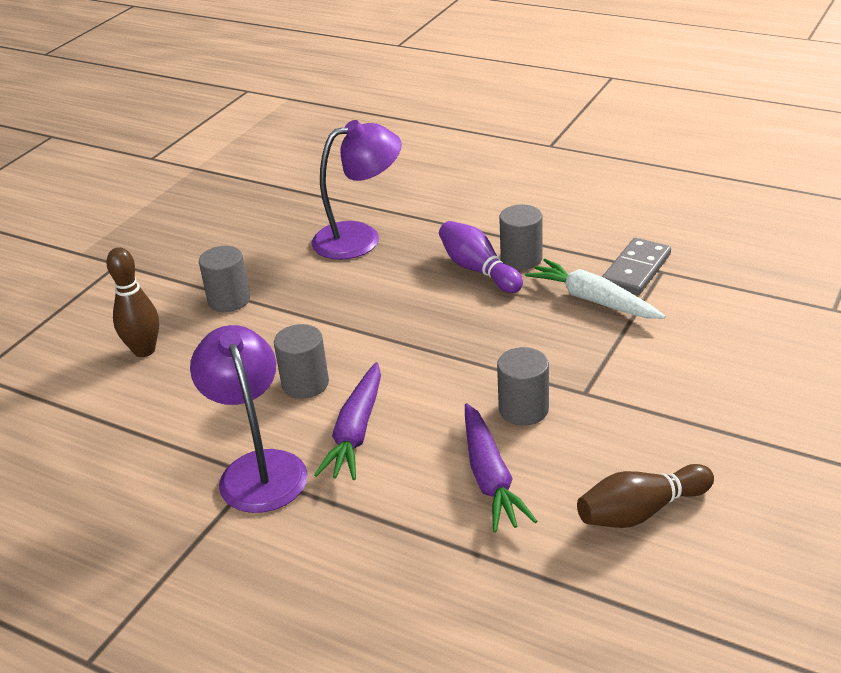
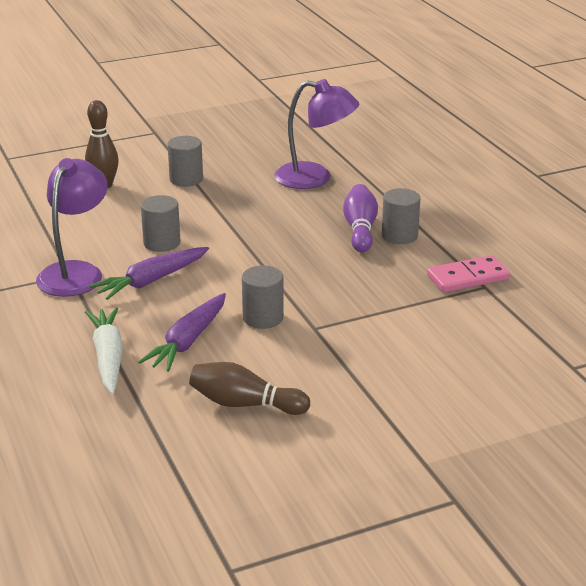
camera: 35 degrees right, 5 degrees down
(593, 300) = (407, 281): white carrot -> white carrot (108, 357)
(636, 270) = (467, 277): grey domino -> pink domino

